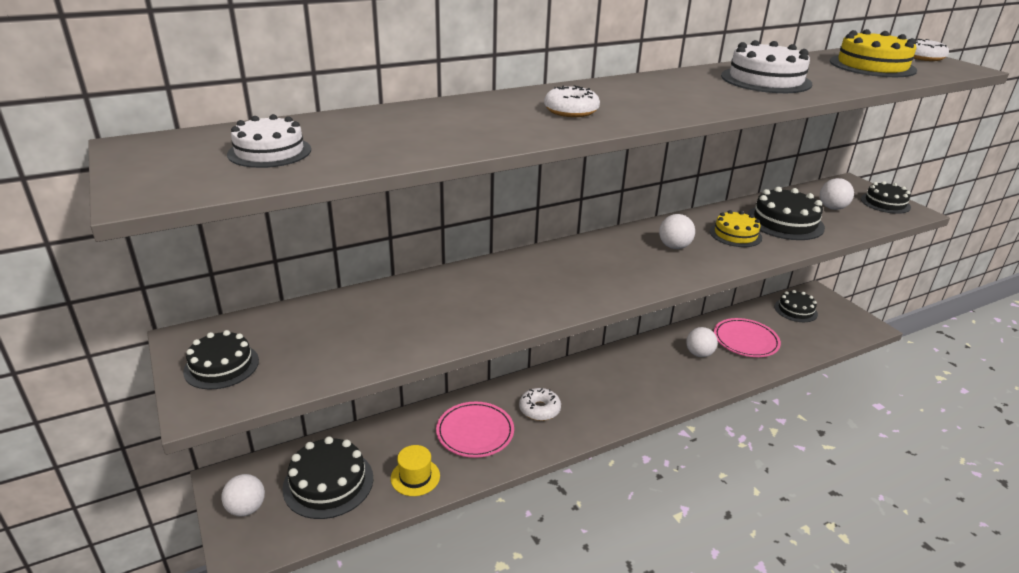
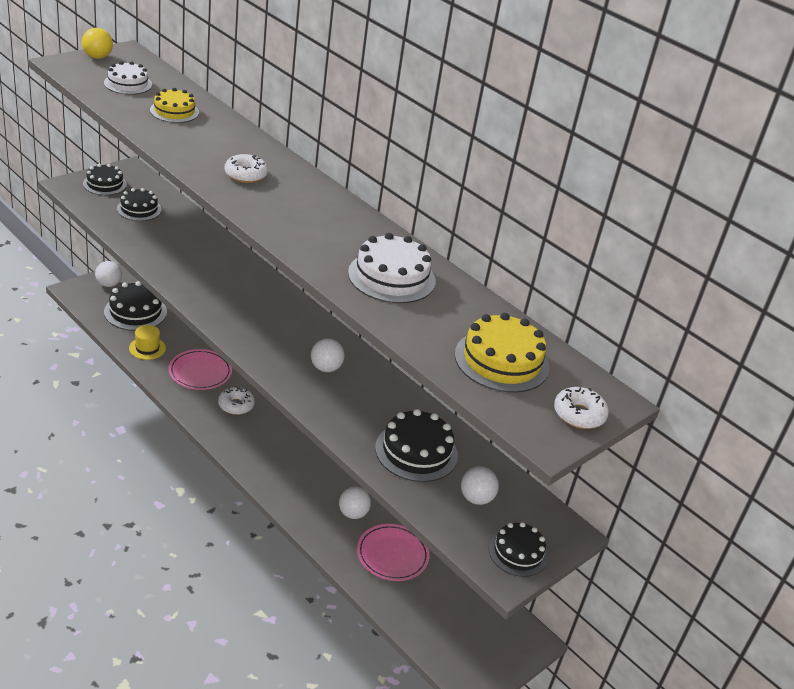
camera: 70 degrees right, 5 degrees up
(142, 166) = (97, 57): none -> yellow ball
(735, 234) = (369, 411): yellow cake -> yellow cake (174, 111)
(795, 310) = (477, 611): black cake -> black cake (139, 209)

